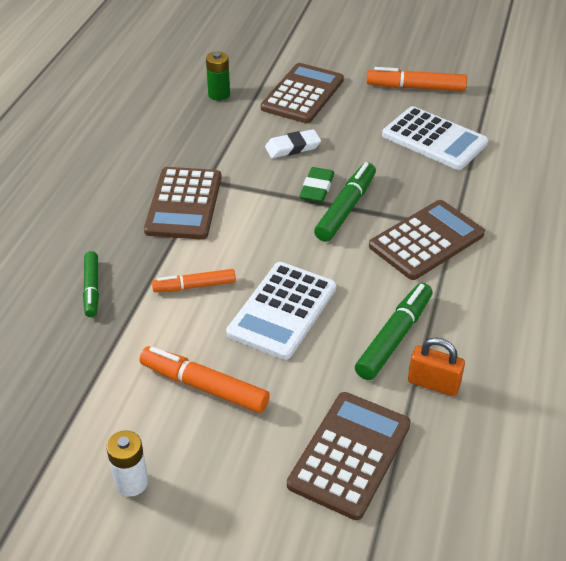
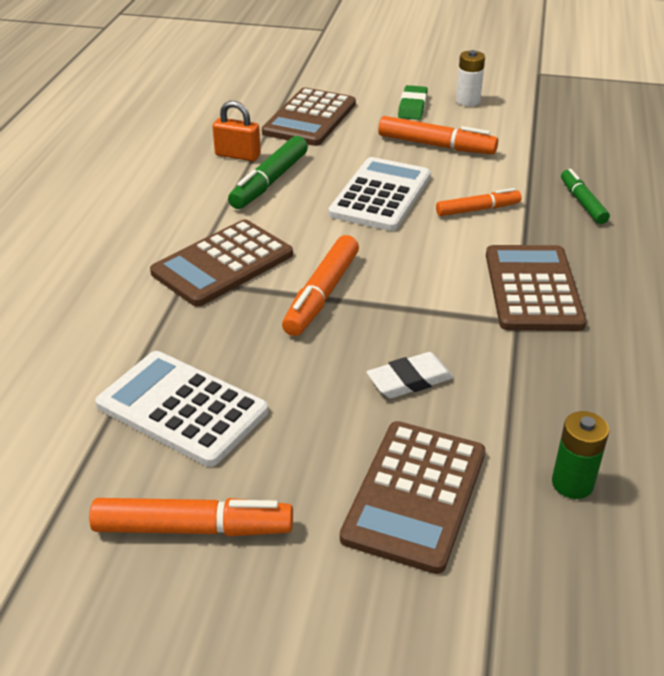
camera: 175 degrees right, 5 degrees down
(317, 188) = (363, 318): green eraser -> green eraser (412, 106)
(346, 208) = (321, 295): green marker -> orange marker

